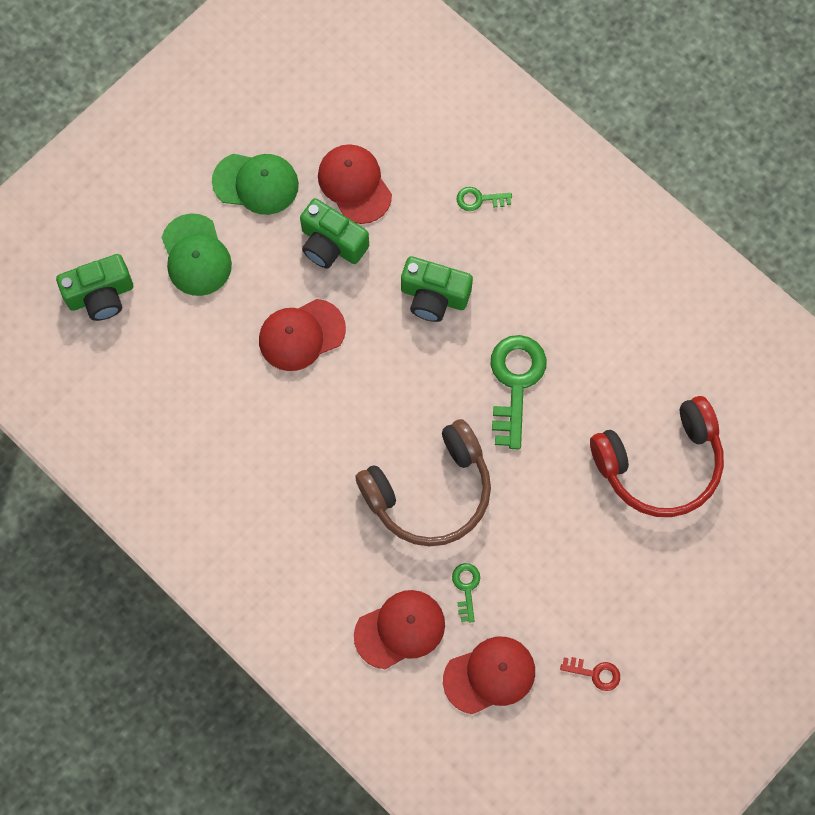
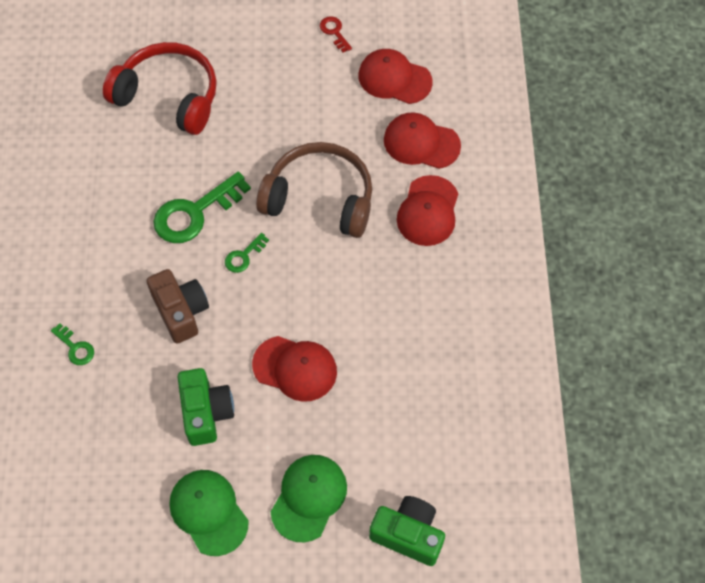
camera: 135 degrees left, 10 degrees down
(354, 184) = (142, 441): red cap -> red cap (428, 211)
(434, 296) = (181, 311): green camera -> brown camera
(466, 587) = (357, 131): green key -> green key (243, 256)

